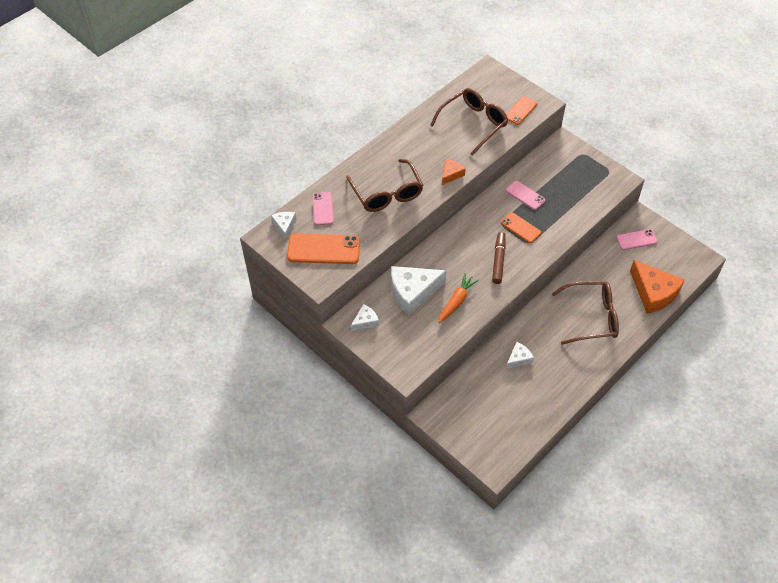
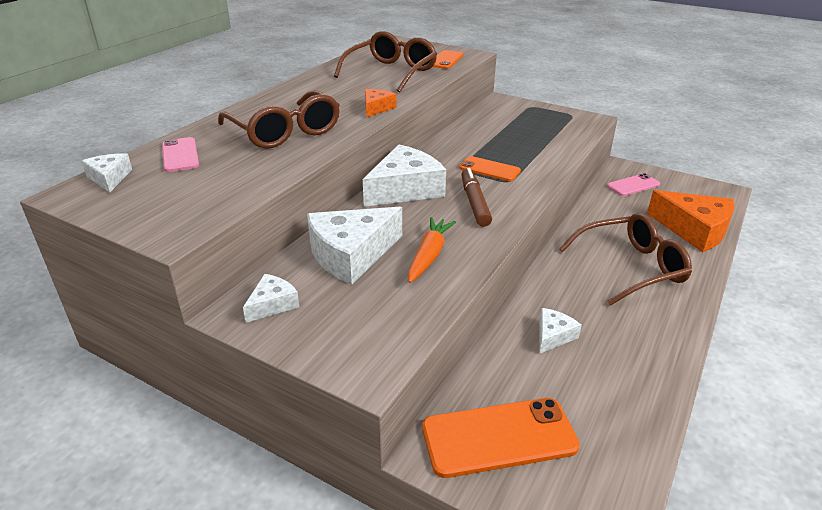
camera: 15 degrees left, 20 degrees down
(323, 249) = (181, 195): orange phone -> orange phone (499, 437)
(458, 239) = (405, 189): none -> white cheese
(525, 195) = (480, 142): pink phone -> none

